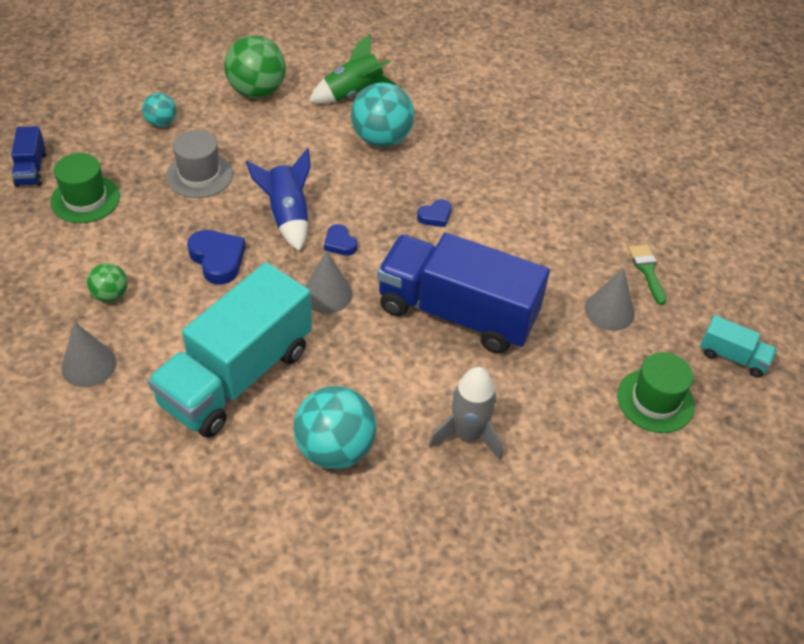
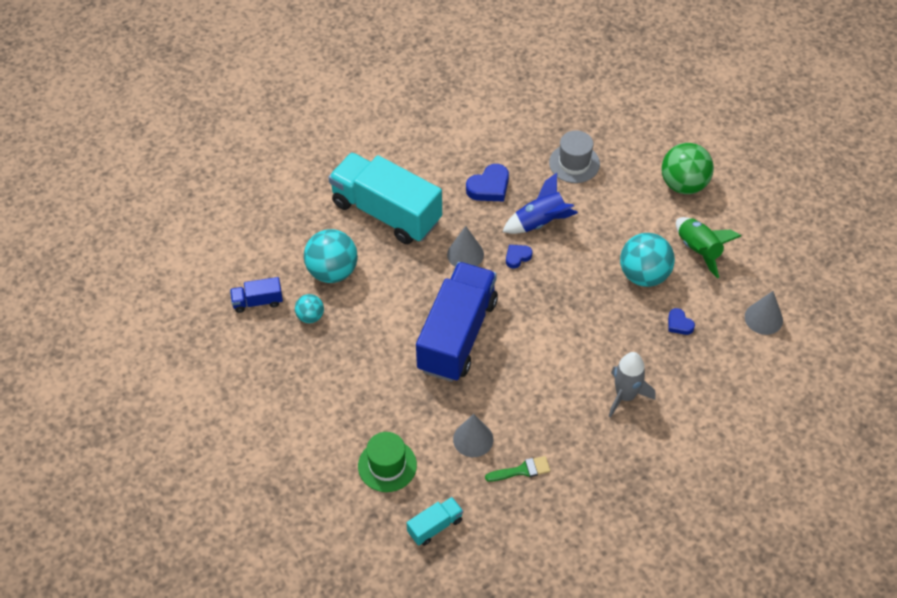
camera: 90 degrees right, 5 degrees up
(31, 169) = (560, 69): blue truck -> blue truck (257, 301)
(85, 199) = (536, 104): green hat -> none
(89, 365) = (388, 136): grey cone -> grey cone (763, 318)
(110, 295) = (448, 135): green ball -> none
(161, 123) = (628, 131): turquoise ball -> turquoise ball (310, 316)
(435, 216) = (558, 317): blue heart -> blue heart (679, 324)
(467, 435) = (348, 345): grey rocket -> grey rocket (625, 396)
(733, 357) = (435, 526): turquoise truck -> turquoise truck turned 150 degrees counterclockwise

